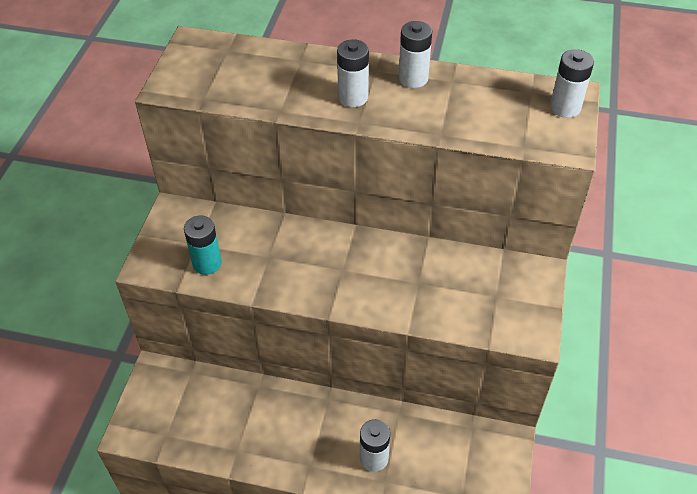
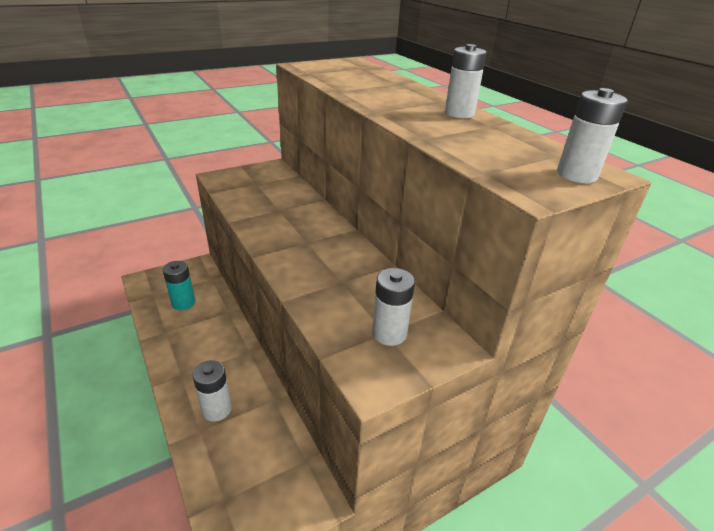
camera: 45 degrees right, 15 degrees down
(207, 263) = (244, 192): turquoise battery -> turquoise battery (183, 303)
(353, 97) = (396, 103): white battery -> white battery (389, 333)

